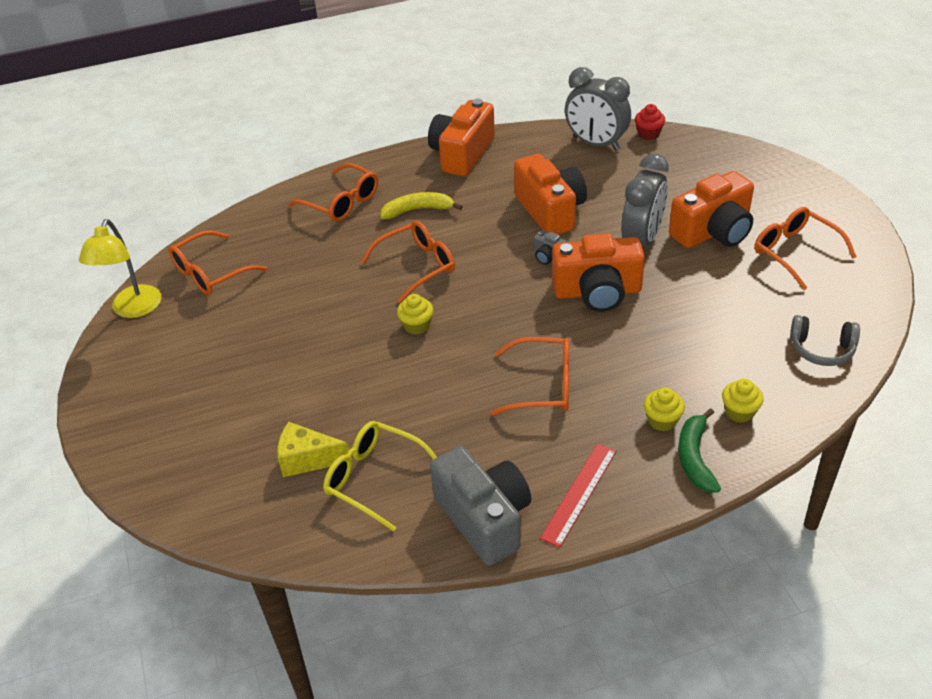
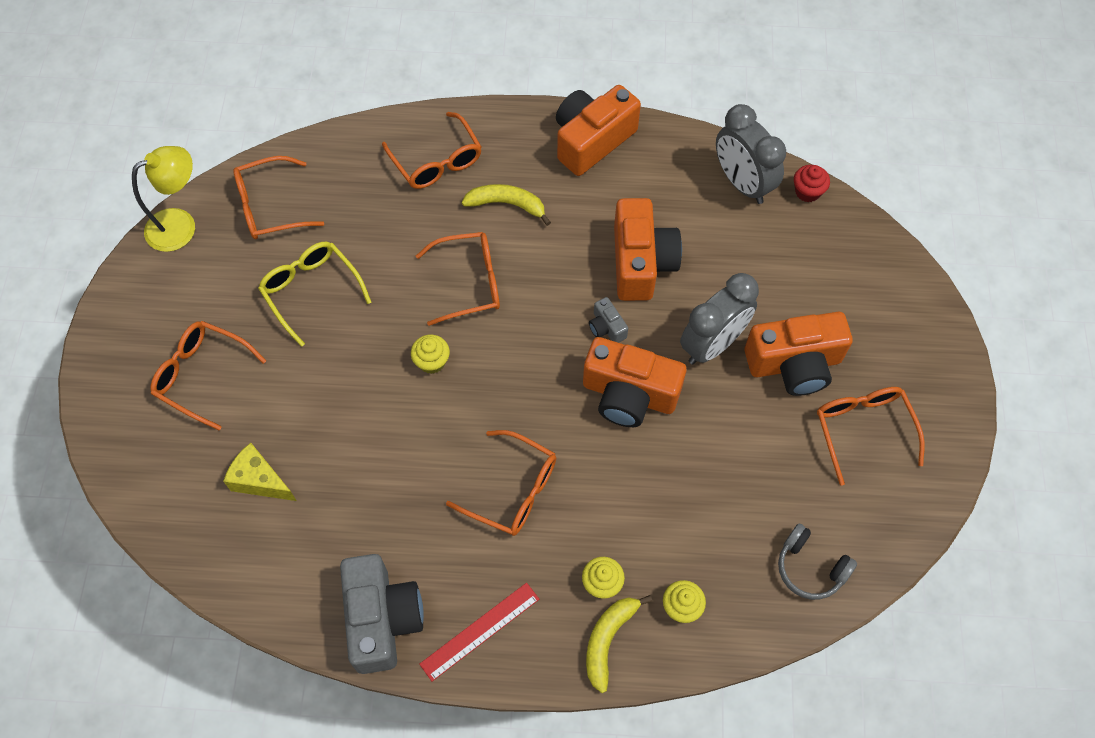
camera: 20 degrees right, 20 degrees up
(133, 309) = (181, 225): yellow lamp -> yellow lamp turned 150 degrees counterclockwise
(209, 404) = (202, 375): none -> orange glasses
(375, 478) = (308, 530): yellow glasses -> yellow glasses (312, 291)
(695, 457) = (608, 640): green banana -> yellow banana

